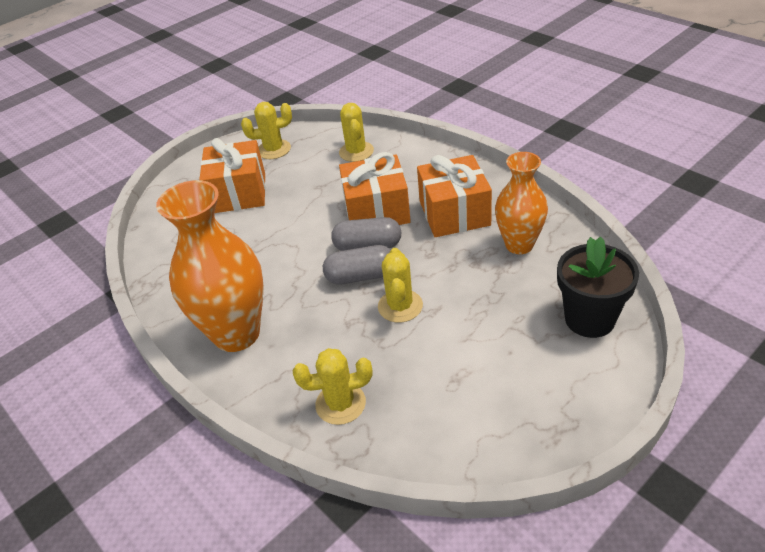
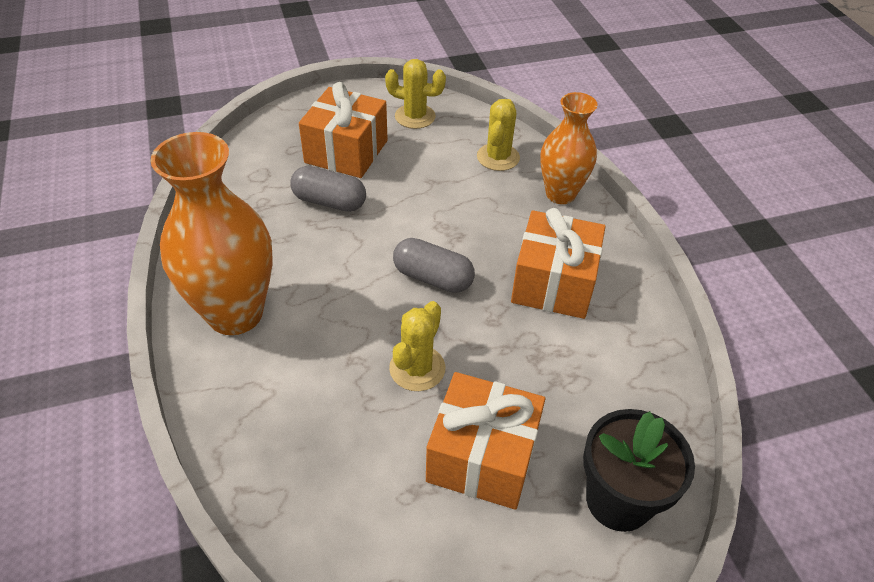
camera: 20 degrees right, 5 degrees up
(340, 404) = (278, 452): yellow cactus -> none
(361, 276) = (401, 310): grey capsule -> grey capsule (329, 202)
(376, 211) = (471, 239): orange gift -> orange gift (482, 457)
(519, 245) = (600, 360): orange vase -> orange vase (560, 194)

